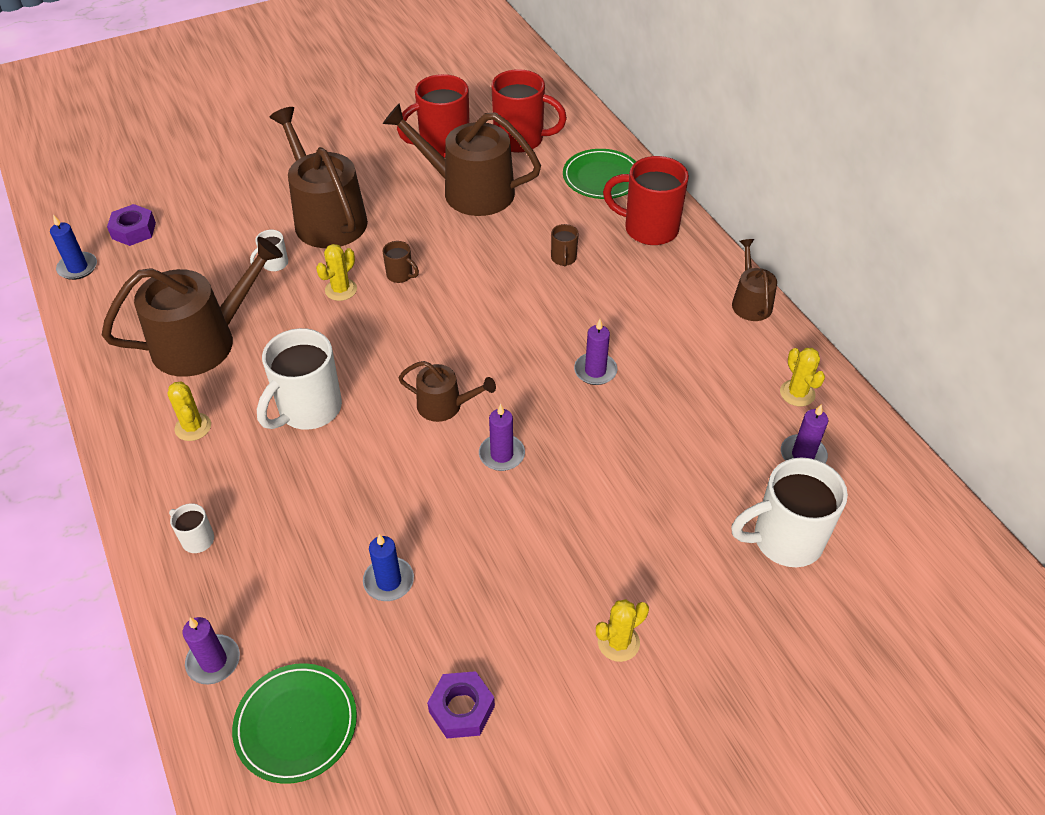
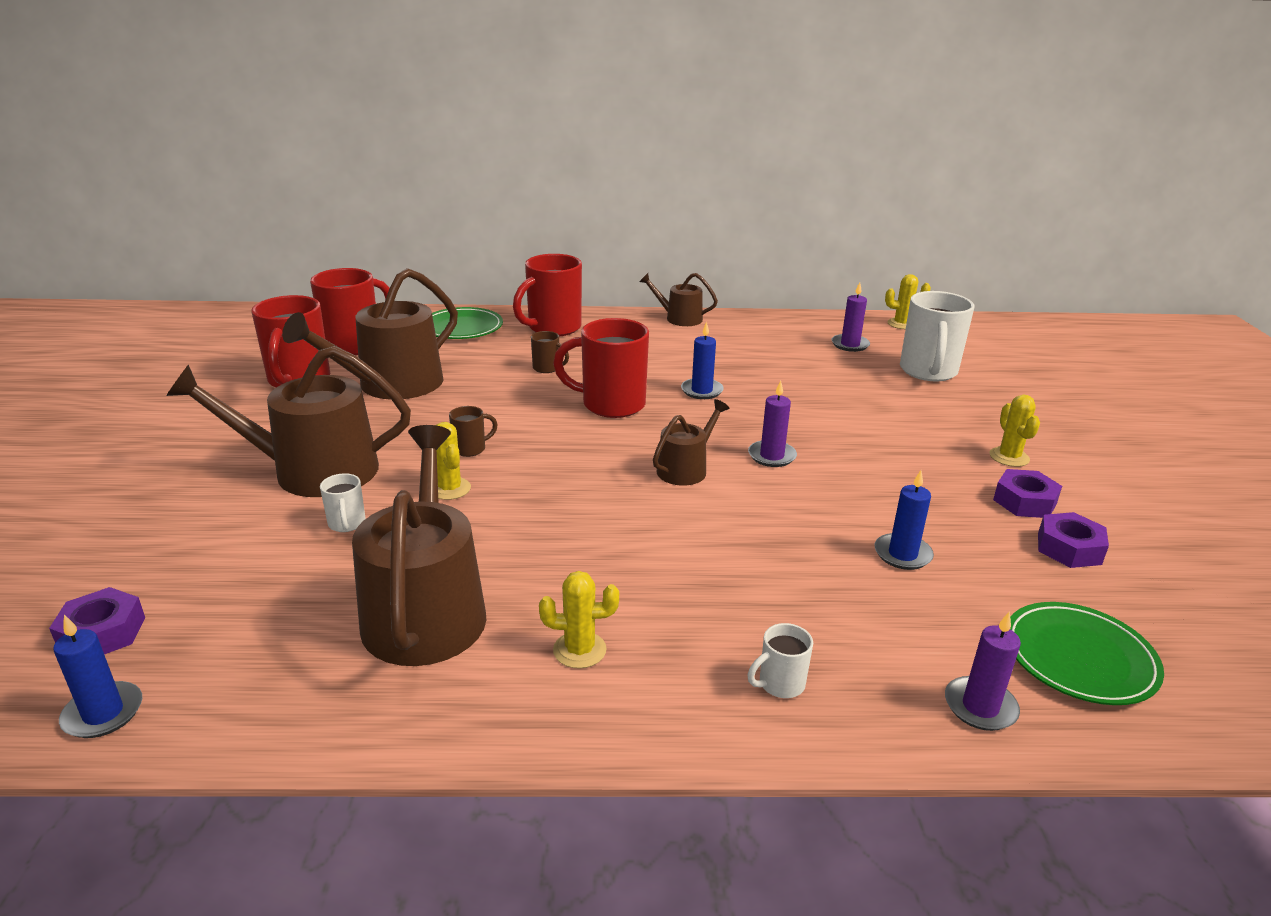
camera: 65 degrees left, 20 degrees down
(308, 410) = (623, 552): white mug -> none
(524, 322) = (610, 404): none -> red mug
(531, 665) = (1024, 502): none -> purple nut
(595, 371) = (702, 391): purple candle -> blue candle
(797, 393) = (788, 330): yellow cactus -> yellow cactus (901, 324)

